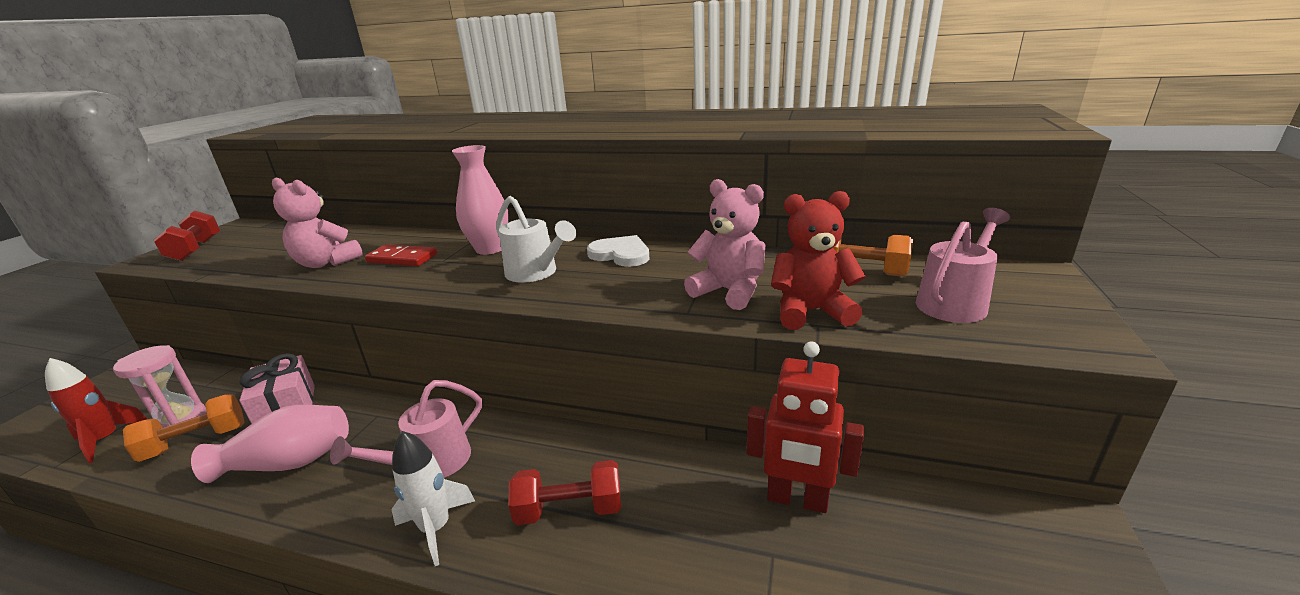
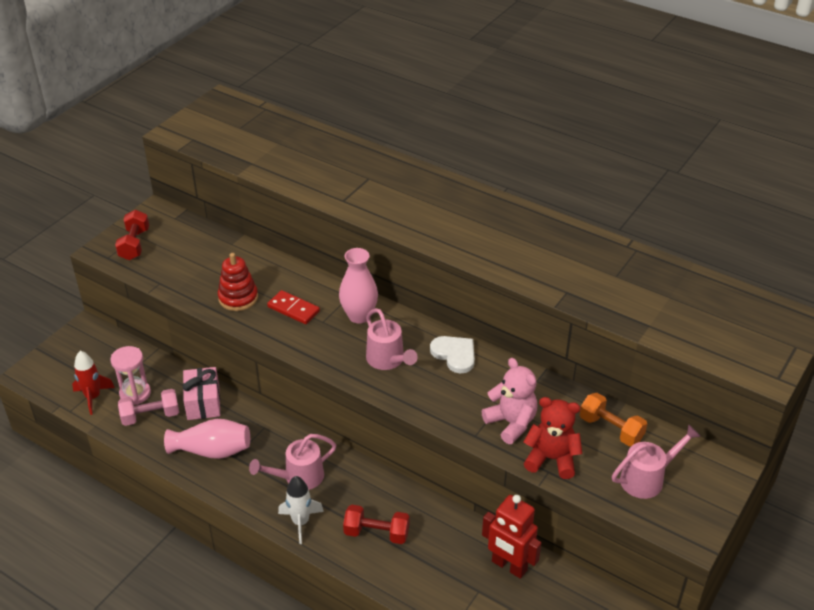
camera: 15 degrees right, 15 degrees up
(196, 442) = (150, 416): orange dumbbell -> pink dumbbell
(326, 263) = (238, 298): pink teddy bear -> red stacking toy
(536, 273) = (388, 360): white watering can -> pink watering can

